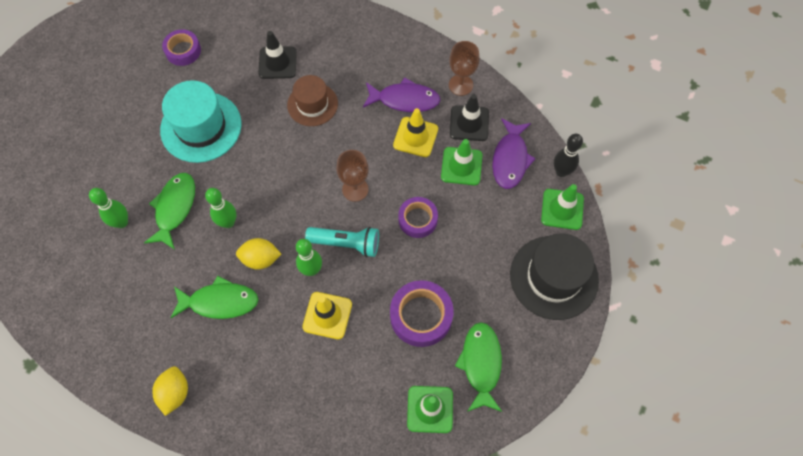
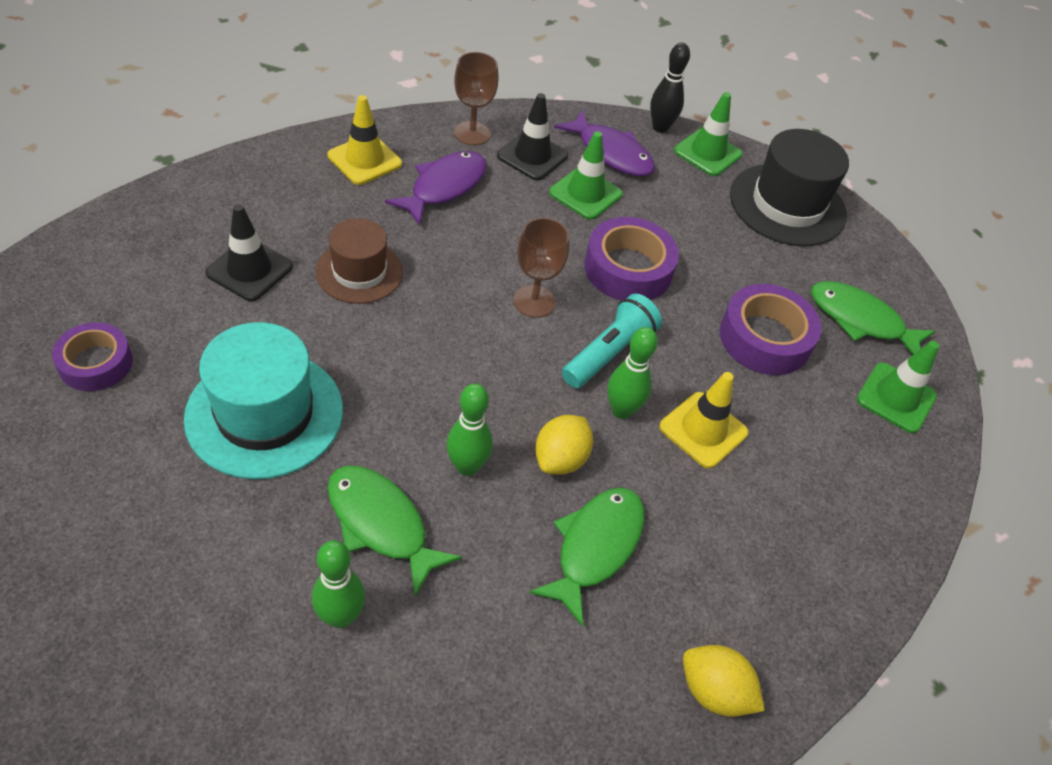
camera: 65 degrees left, 15 degrees down
(415, 137) = (508, 207): yellow traffic cone -> yellow traffic cone (364, 160)
(417, 219) = (628, 269): purple tape -> purple tape, size x1.51

